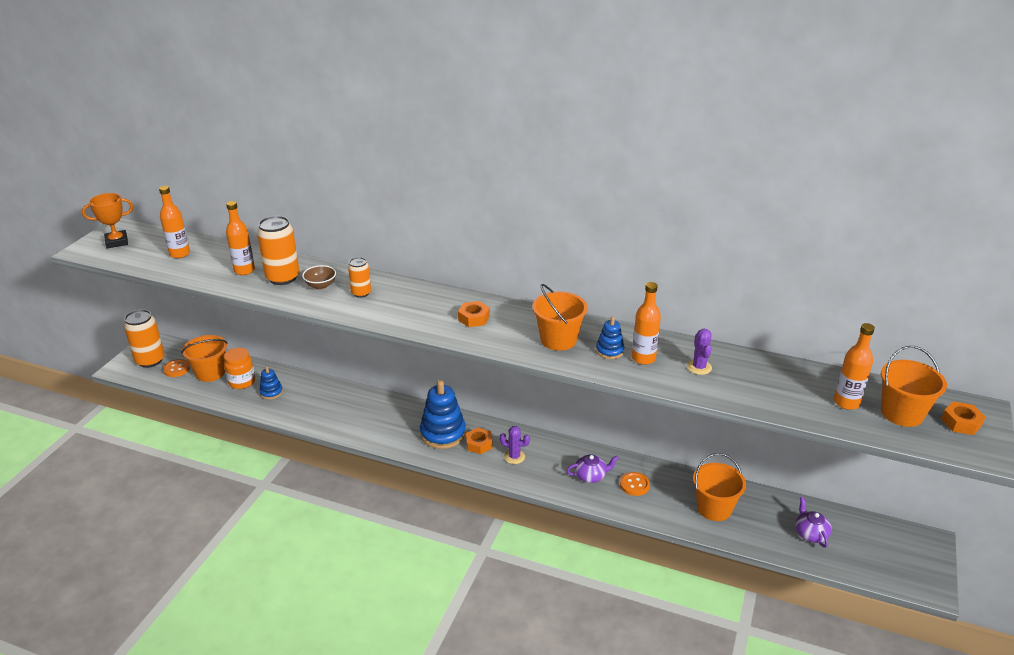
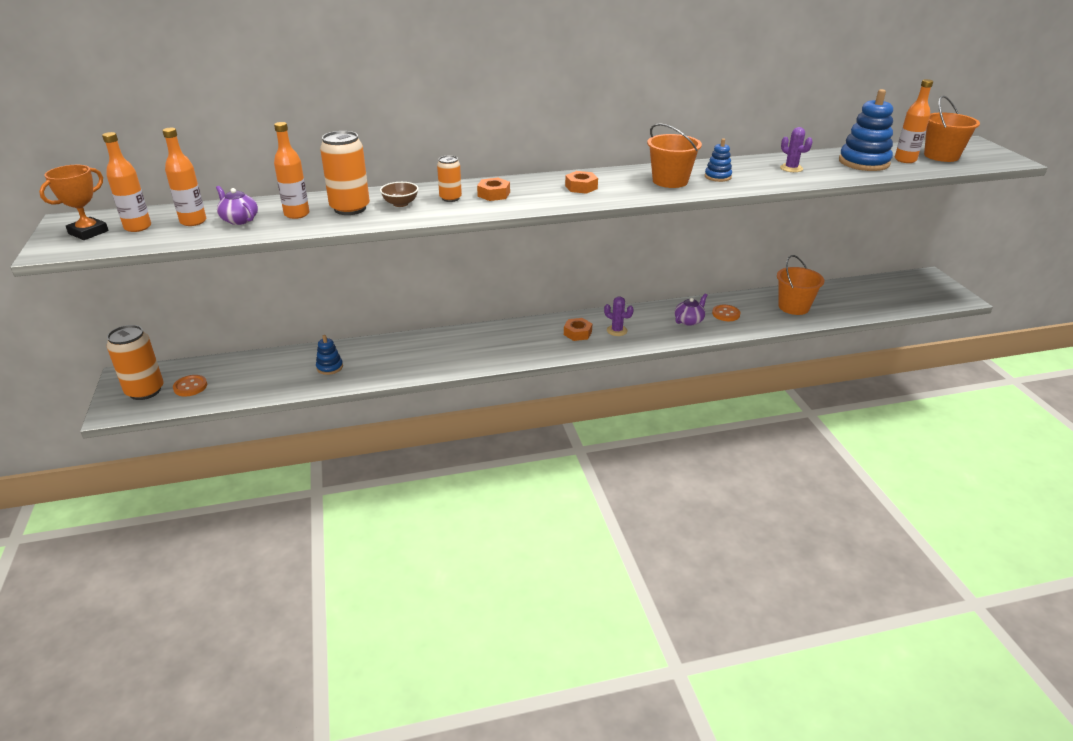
camera: 35 degrees left, 0 degrees up
(210, 372) = (237, 376): orange bucket -> none
(242, 382) = (285, 370): orange jar -> none
(443, 433) = (538, 337): blue stacking toy -> blue stacking toy (863, 162)
(514, 457) = (617, 330): purple cactus -> purple cactus turned 45 degrees clockwise
(643, 358) = (747, 174): orange bottle -> orange bottle (138, 227)
(810, 533) = (866, 298): purple teapot -> purple teapot (239, 220)
(961, 422) = (976, 151): orange nut -> orange nut (494, 194)

